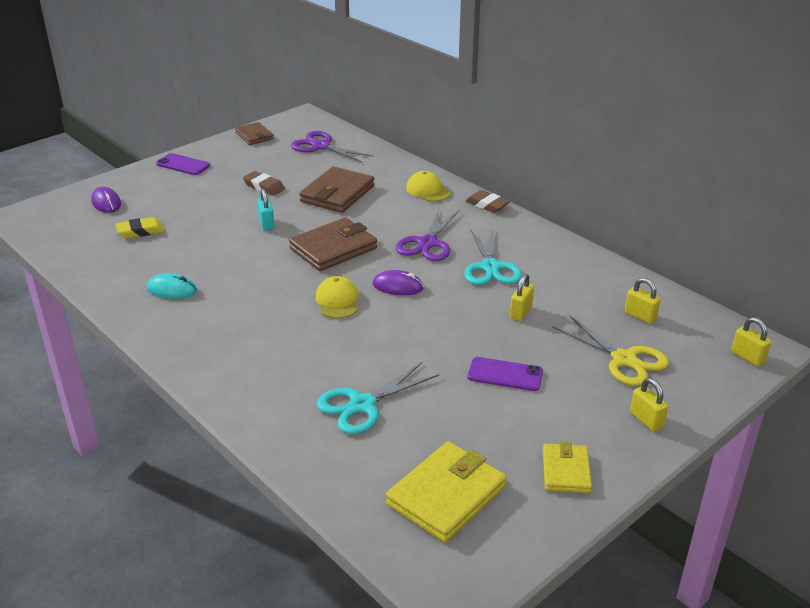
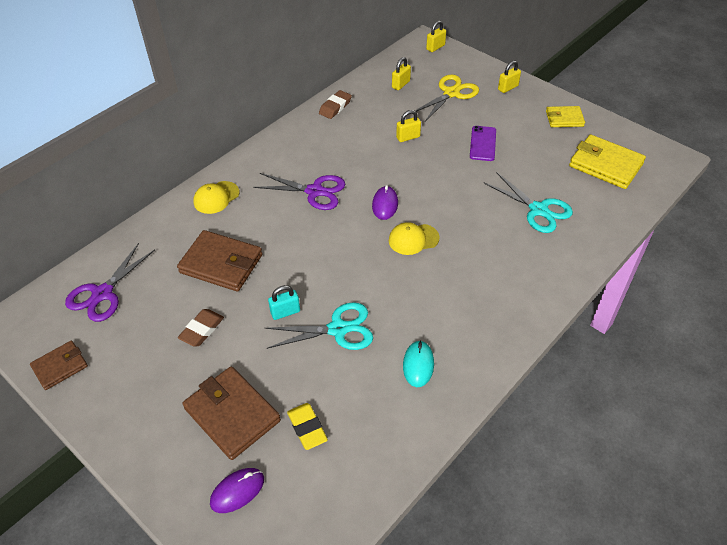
camera: 95 degrees left, 15 degrees up
(183, 165) = (135, 429): purple phone -> none
(333, 248) = (329, 253): brown wallet -> brown wallet (232, 414)
(487, 205) = (245, 158): brown eraser -> brown eraser (335, 107)
(490, 267) = (349, 154): turquoise scissors -> turquoise scissors (338, 329)
(520, 312) = (408, 137): yellow padlock -> yellow padlock turned 45 degrees counterclockwise

